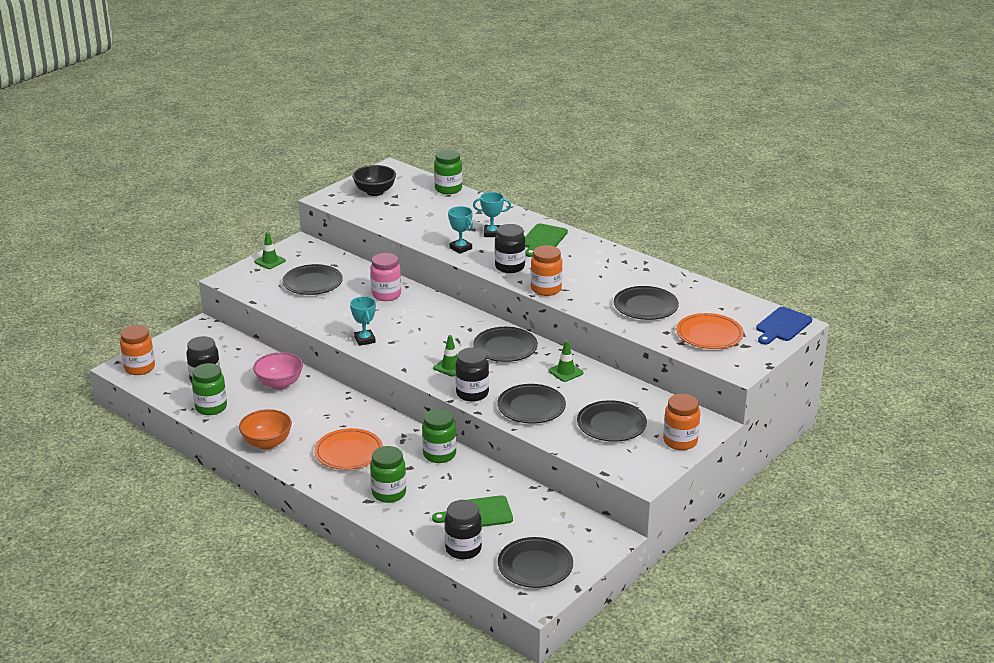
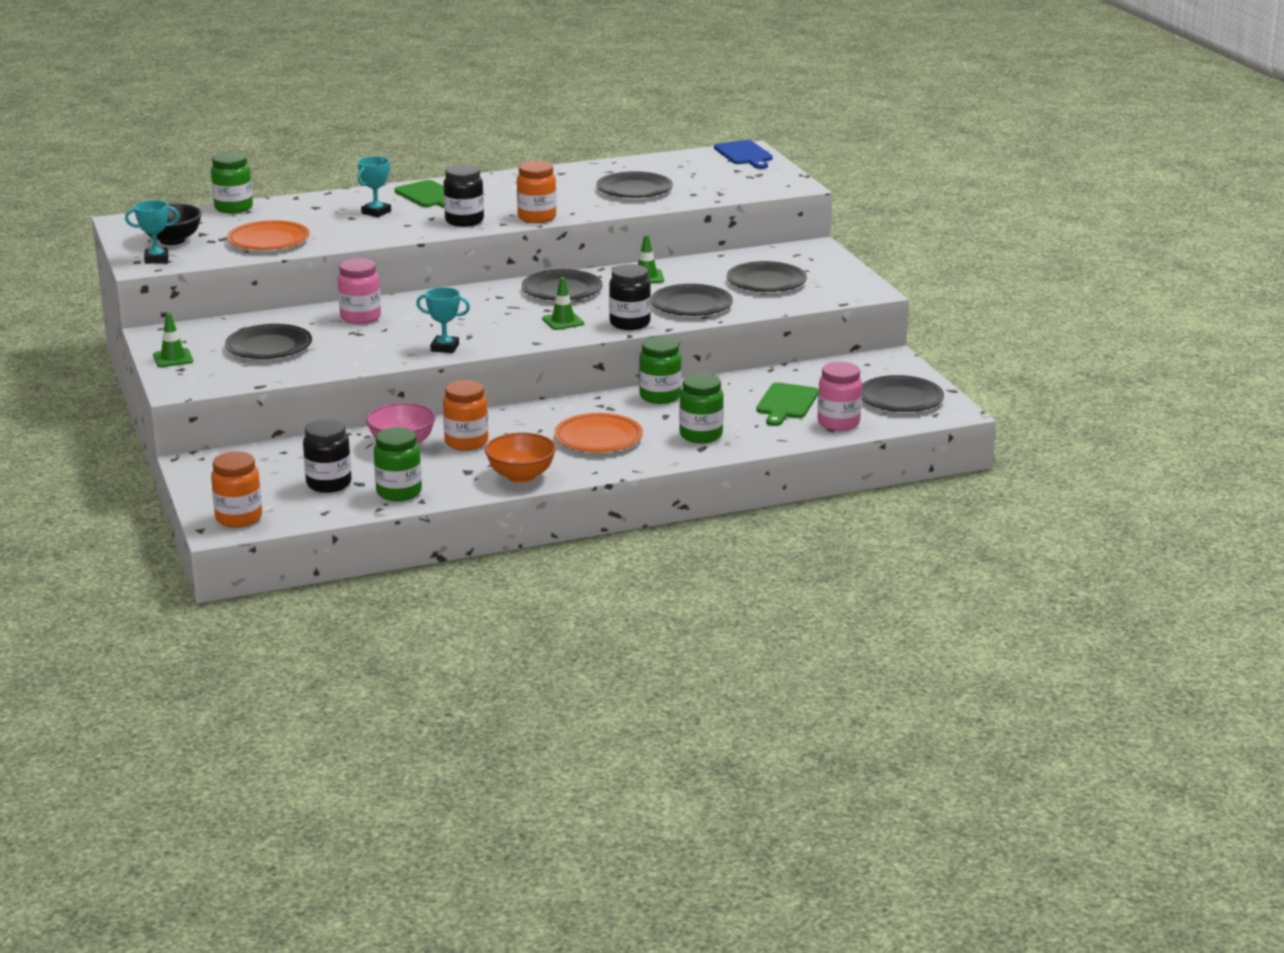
camera: 60 degrees left, 5 degrees down
(460, 248) = (385, 232): turquoise trophy -> turquoise trophy (156, 259)
(463, 549) = (838, 423): black jar -> pink jar
(680, 441) = (828, 264): orange jar -> orange jar (466, 442)
(709, 335) = (722, 181): orange plate -> orange plate (268, 241)

